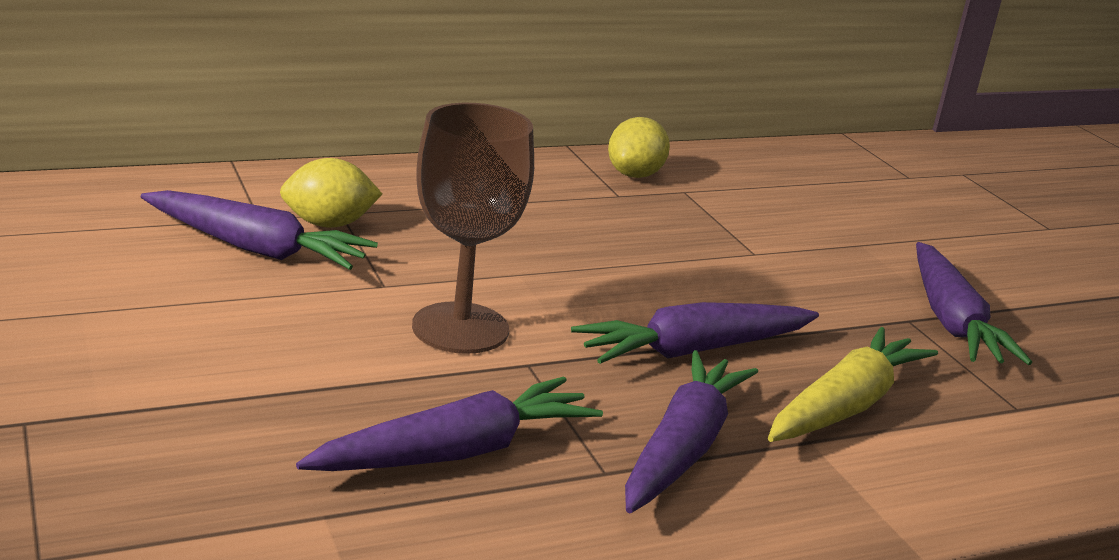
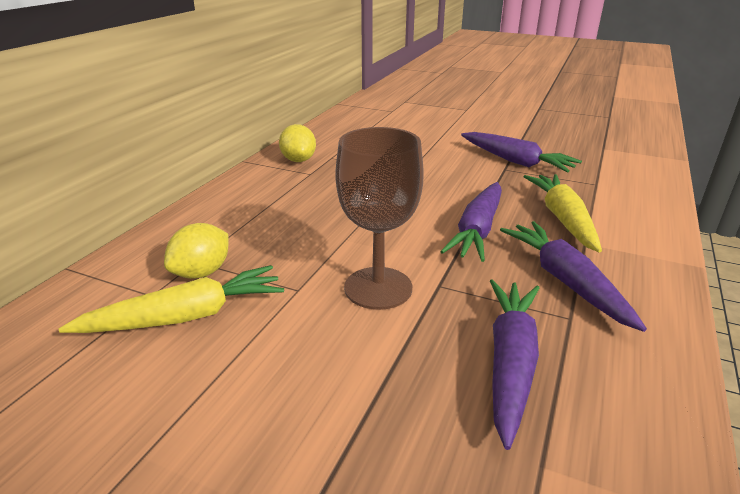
camera: 40 degrees left, 5 degrees up
(256, 248) = (186, 316): purple carrot -> yellow carrot

